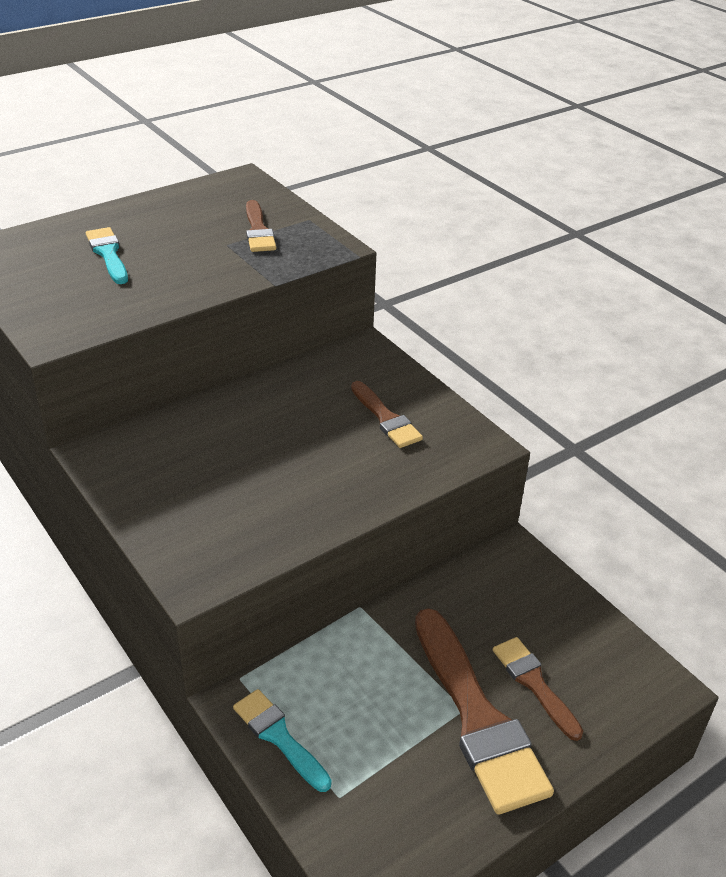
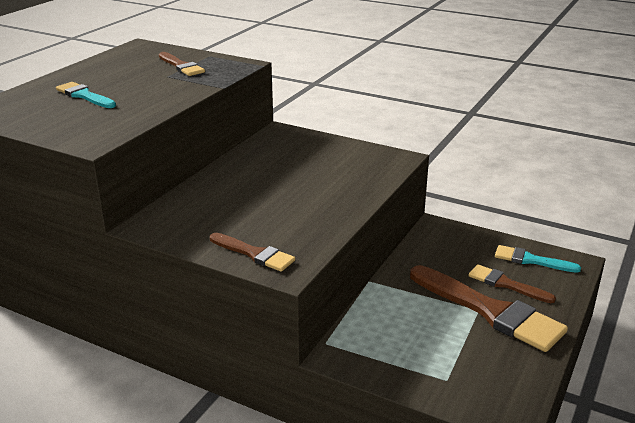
camera: 25 degrees left, 10 degrees down
(279, 737) = (380, 364): turquoise brush -> turquoise brush (531, 260)
(386, 418) = (328, 160): brown brush -> brown brush (254, 254)

